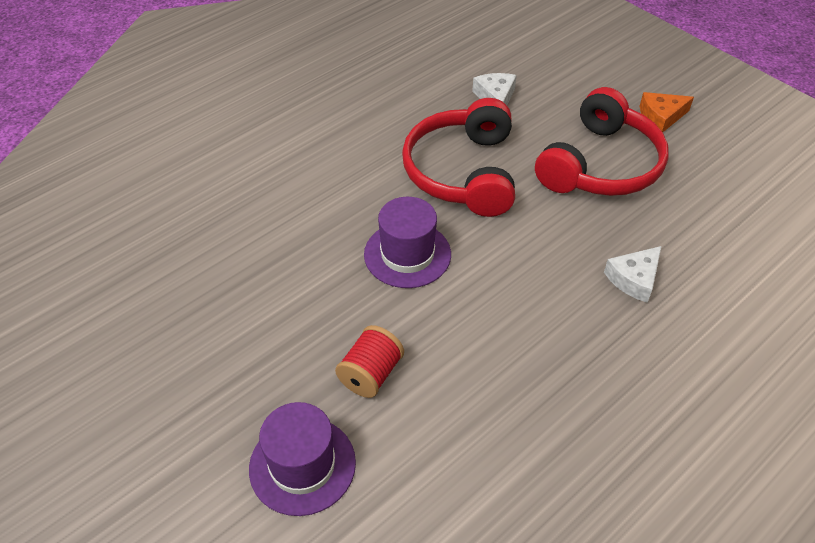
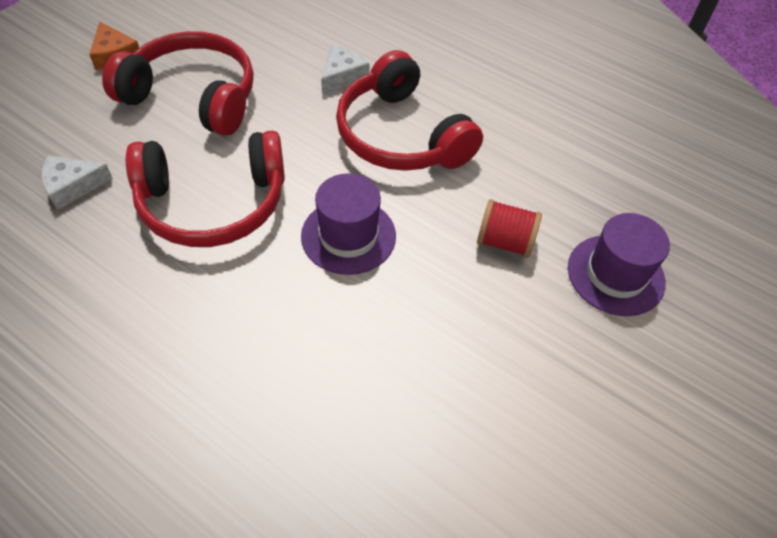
camera: 105 degrees left, 5 degrees up
(533, 315) = (401, 136): none -> red headphones
(634, 279) = (342, 76): white cheese -> white cheese turned 90 degrees counterclockwise

